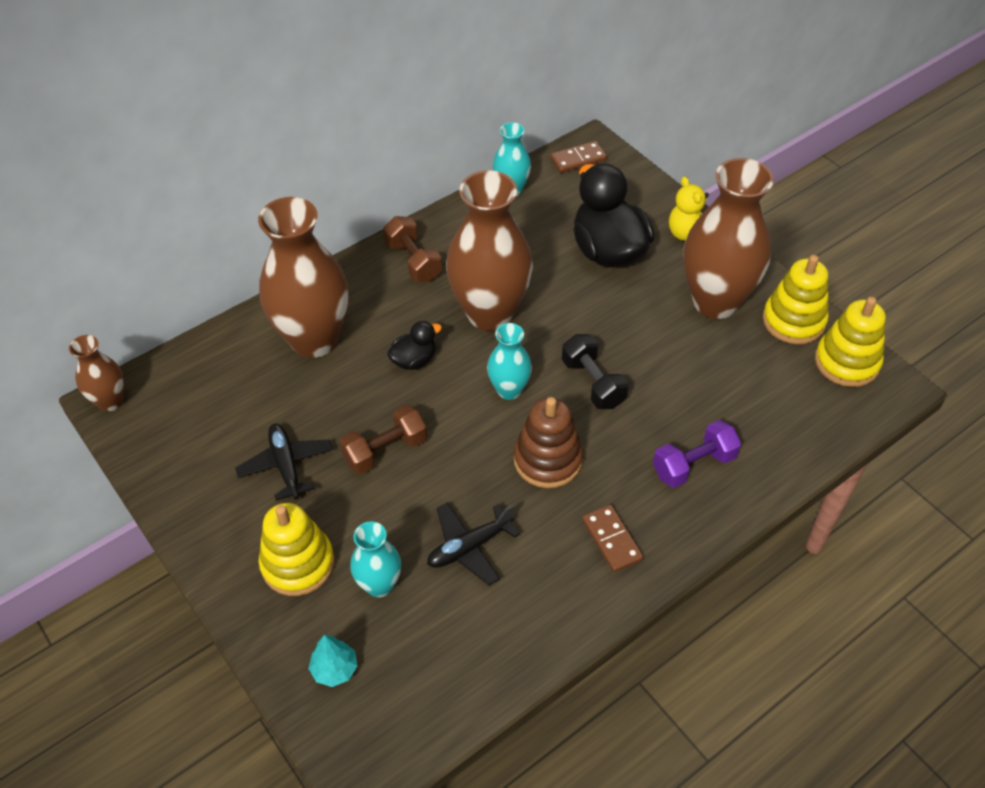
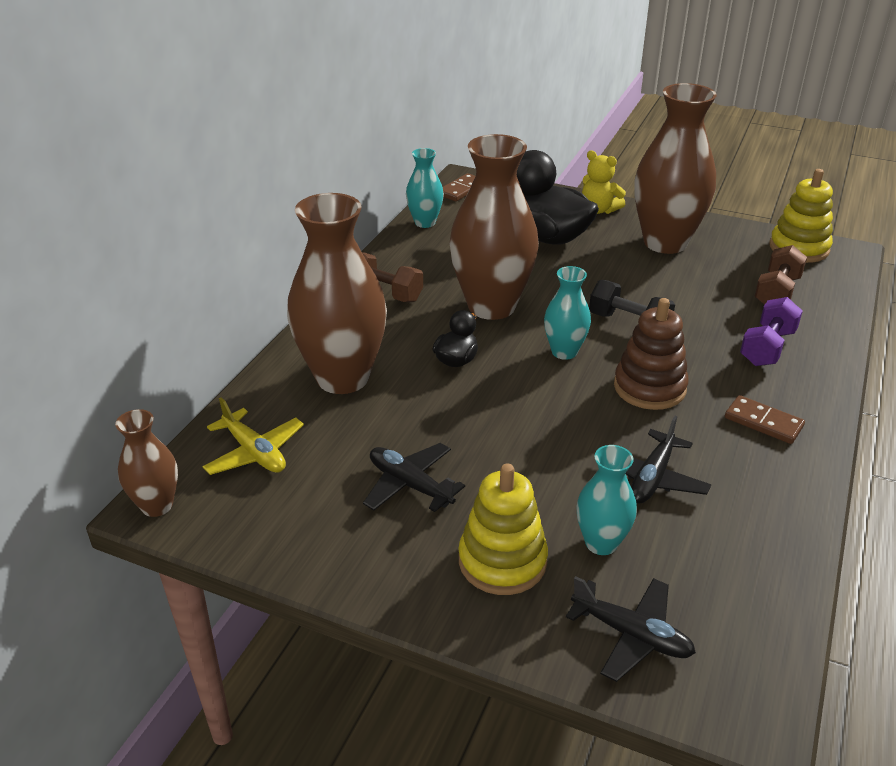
camera: 30 degrees left, 15 degrees down
(202, 384) = (254, 452): none -> yellow plane
(335, 669) = (631, 635): turquoise tree -> black plane
(385, 450) = (498, 435): brown dumbbell -> brown dumbbell (777, 292)
(793, 321) = (734, 236): yellow stacking toy -> none

